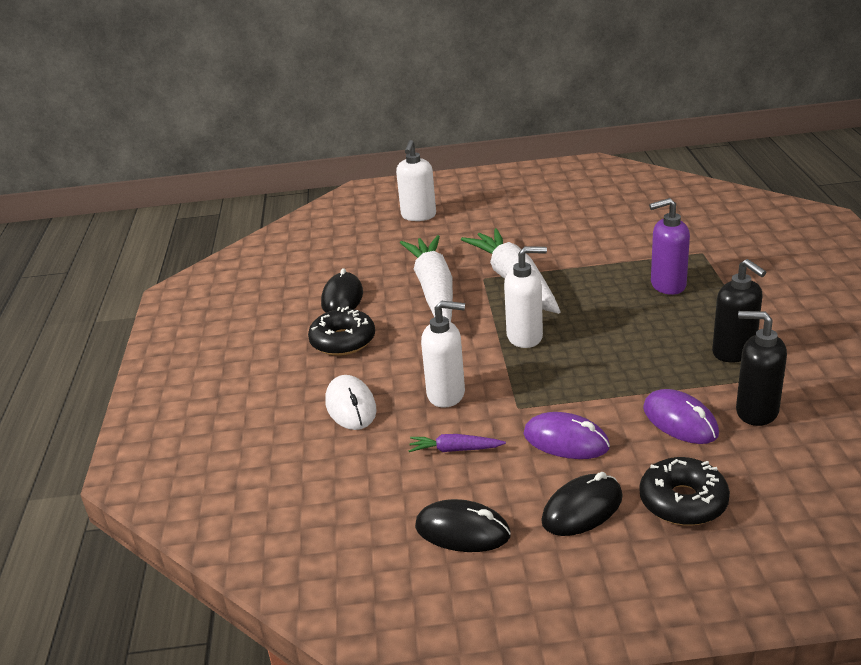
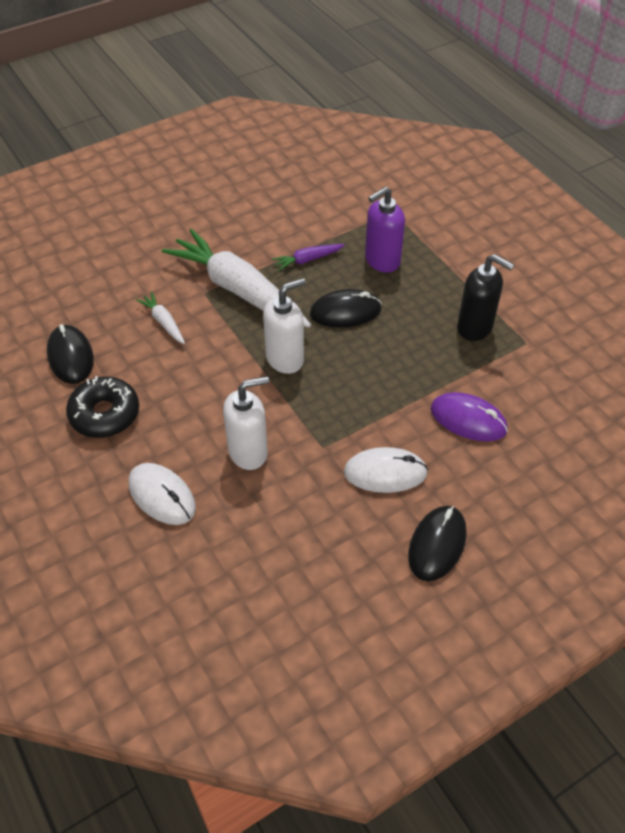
camera: 30 degrees left, 20 degrees up
(418, 216) = (89, 221): white soap dispenser -> none
(434, 291) = (164, 322): white carrot -> white carrot, size x0.43
(455, 450) = (292, 516): purple carrot -> purple carrot (308, 260)
(462, 531) = (349, 606): black mouse -> black mouse (345, 312)
(566, 441) = (385, 473): purple mouse -> white mouse
(683, 502) = (512, 507): black donut -> none
(756, 412) = (522, 390): black soap dispenser -> none

